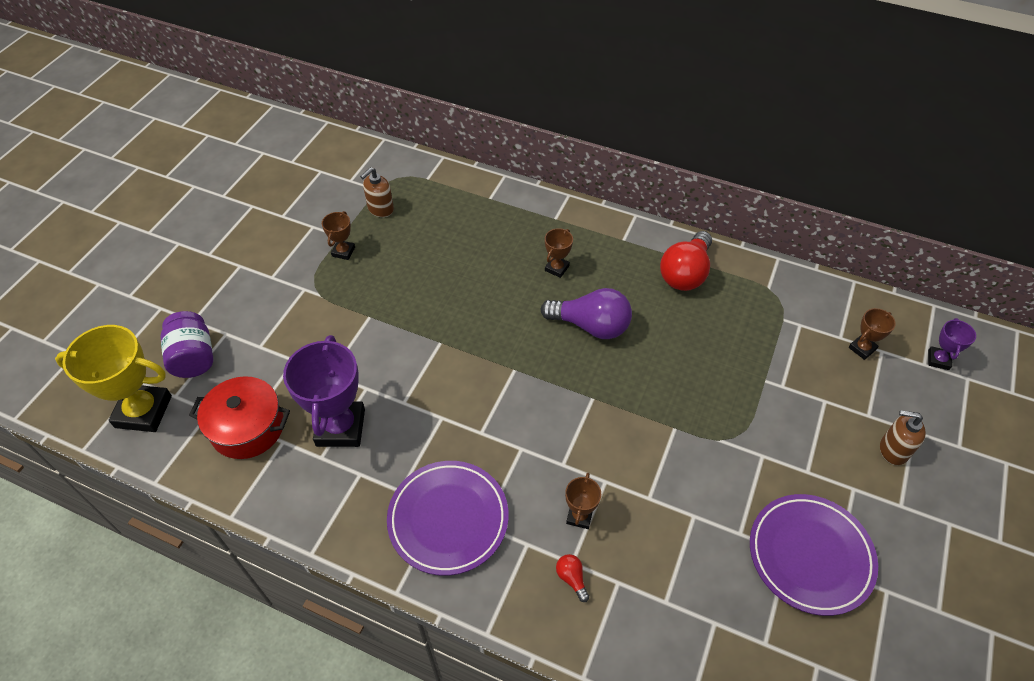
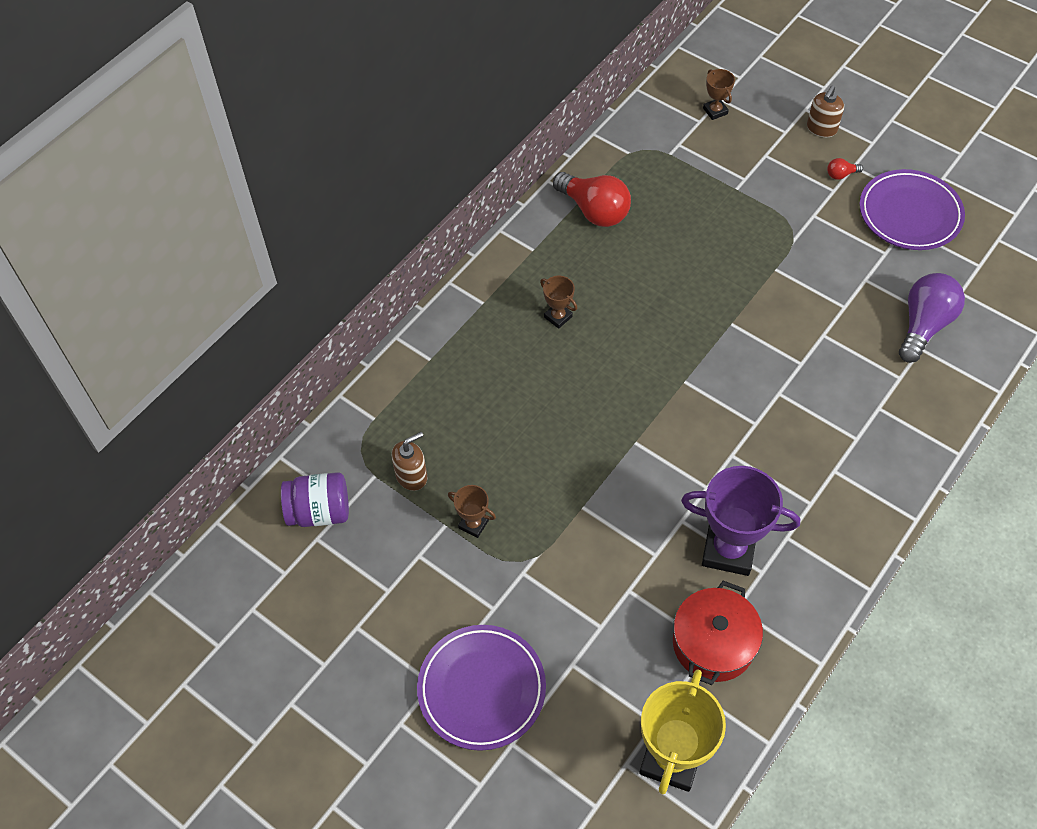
camera: 75 degrees left, 5 degrees up
(194, 357) = (602, 702): purple jar -> purple jar (319, 511)
(380, 209) = (411, 476): brown soap dispenser -> brown soap dispenser turned 90 degrees counterclockwise
(448, 519) = (847, 466): purple plate -> purple plate (481, 689)
(571, 578) = (914, 381): red light bulb -> red light bulb (841, 174)
(579, 516) = (856, 362): brown trophy -> none
(591, 326) = (643, 305): purple light bulb -> purple light bulb (924, 325)
(938, 360) = (737, 66): purple trophy -> none

